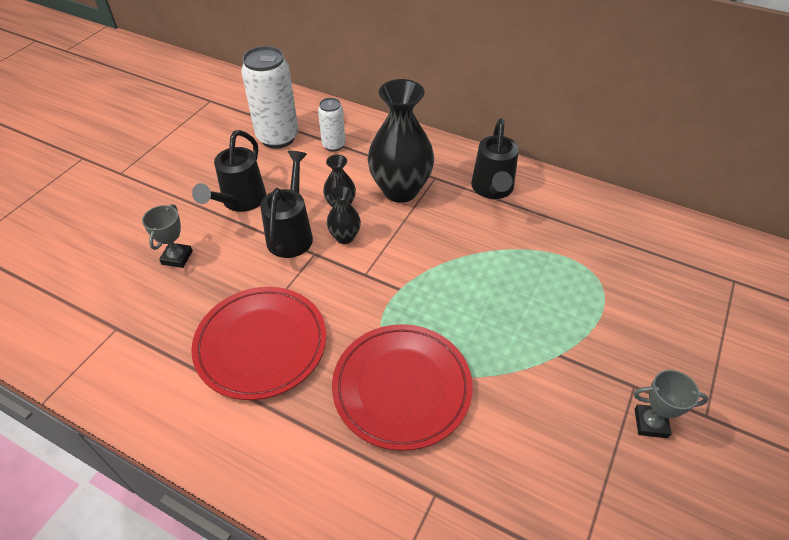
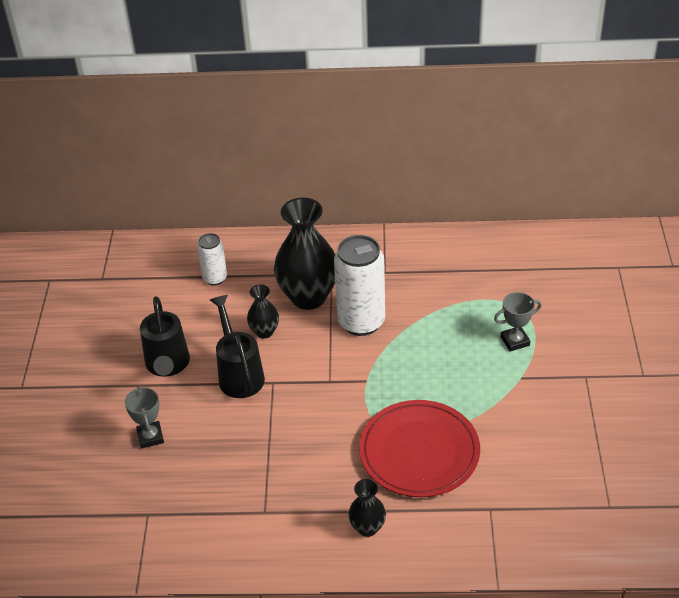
camera: 25 degrees left, 5 degrees down
(261, 344) = (284, 471): red plate -> none
(278, 137) = (153, 291): white can -> white can (361, 322)
(345, 237) = (289, 357): black vase -> black vase (367, 528)
(492, 189) = (389, 265): black watering can -> none
(650, 423) = (609, 397): grey trophy -> grey trophy (515, 341)

